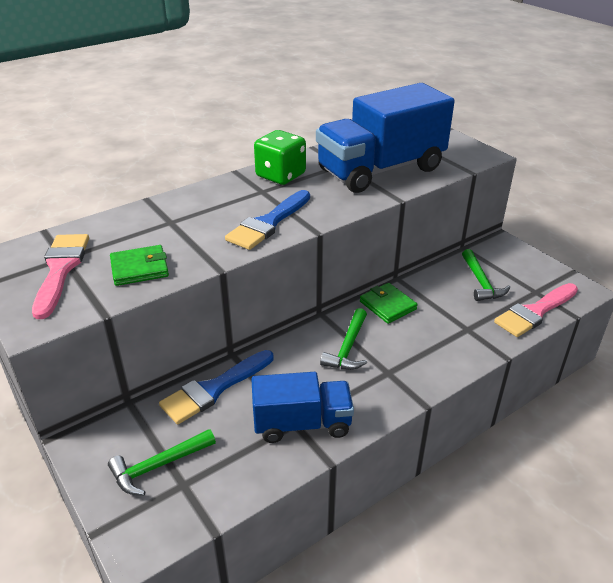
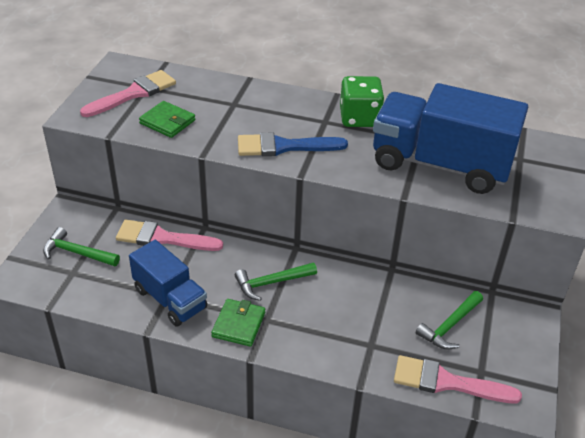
camera: 50 degrees right, 5 degrees up
(214, 389) = (163, 238): blue brush -> pink brush
(387, 305) = (347, 280): green wallet -> green wallet (238, 324)

